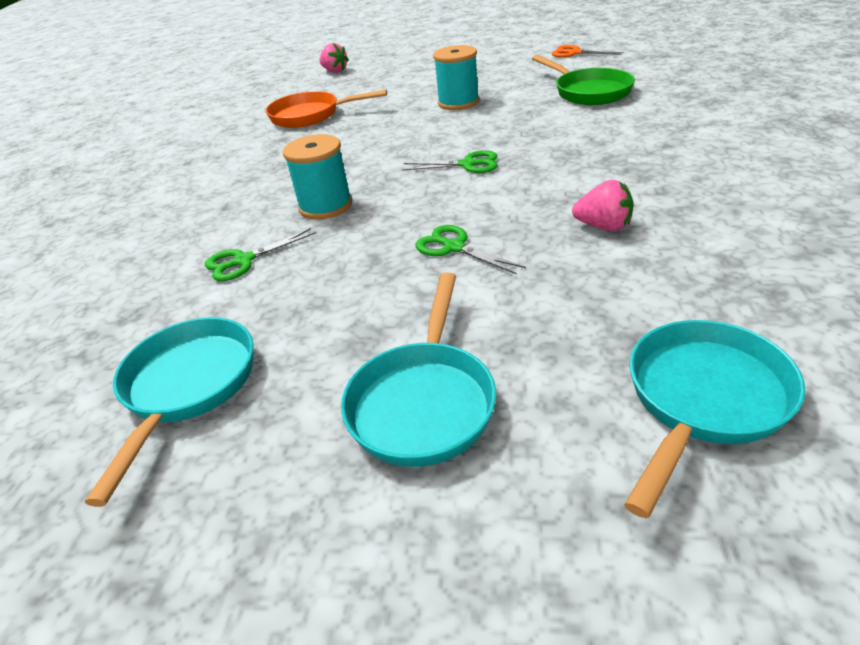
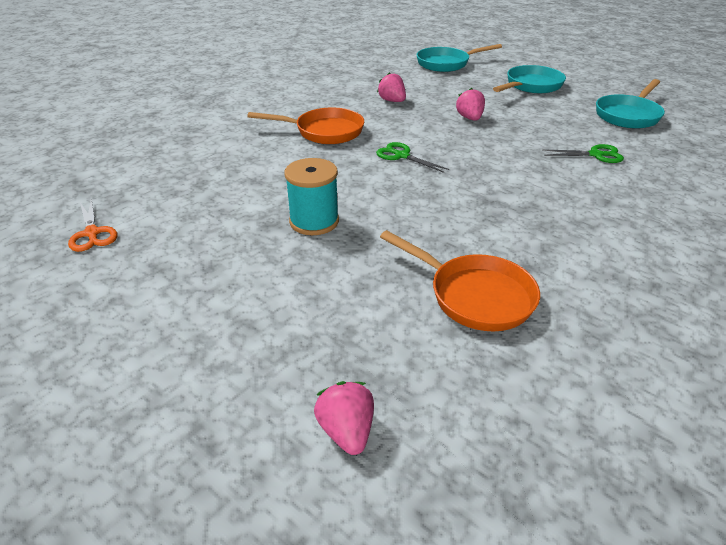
camera: 150 degrees left, 0 degrees up
(325, 206) = (525, 168): turquoise spool -> none
(454, 247) = (470, 118): green scissors -> pink strawberry
(589, 92) = (216, 174): green pan -> none
(589, 152) = (324, 132): none -> orange pan

